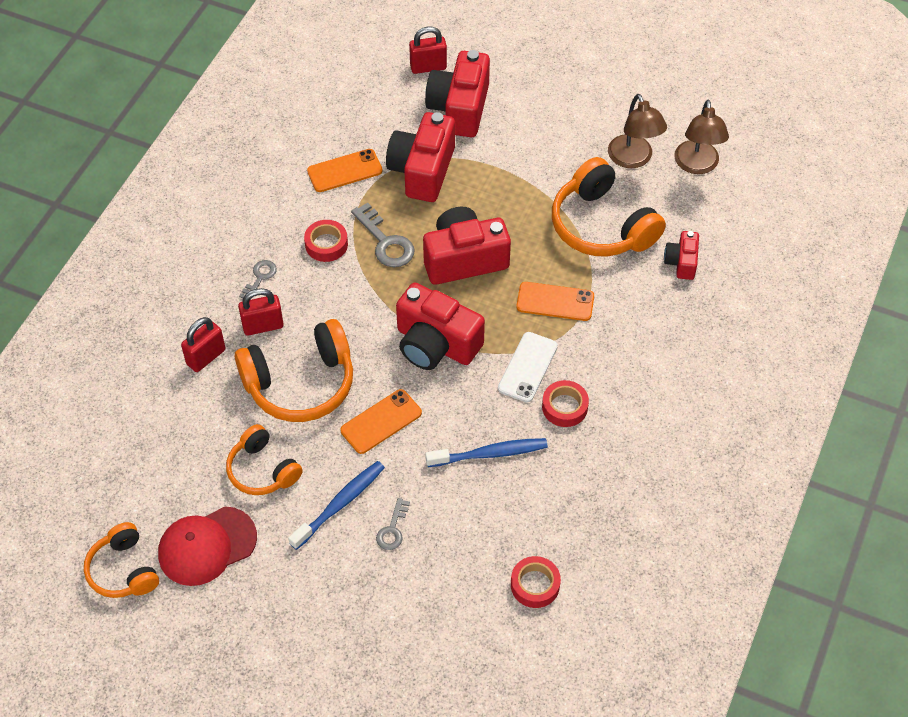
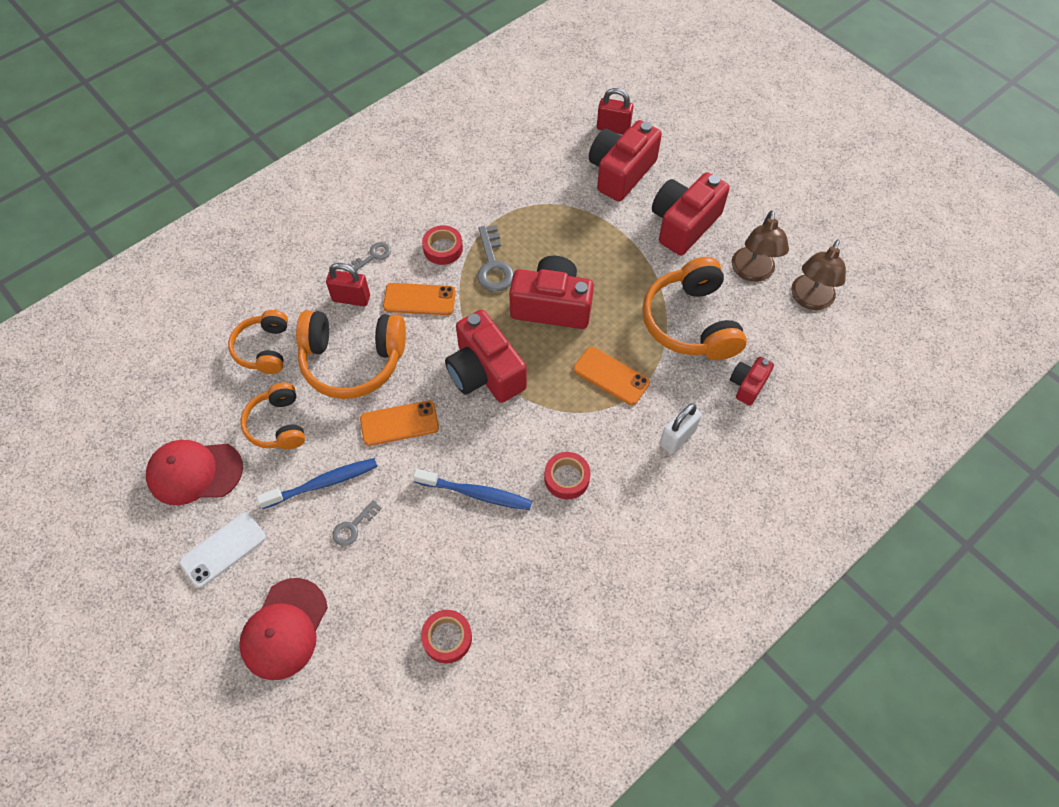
camera: 25 degrees right, 5 degrees up
(123, 570) = (118, 464): orange headphones -> orange headphones (264, 349)
(206, 357) = (291, 307): red padlock -> none
(344, 171) = (493, 191): orange phone -> orange phone (419, 299)
(382, 642) = (284, 629): none -> red cap
(422, 170) = (559, 215): red camera -> red camera (684, 224)
(528, 367) = (554, 427): white phone -> white phone (223, 549)
(644, 333) = (677, 438): none -> white padlock

